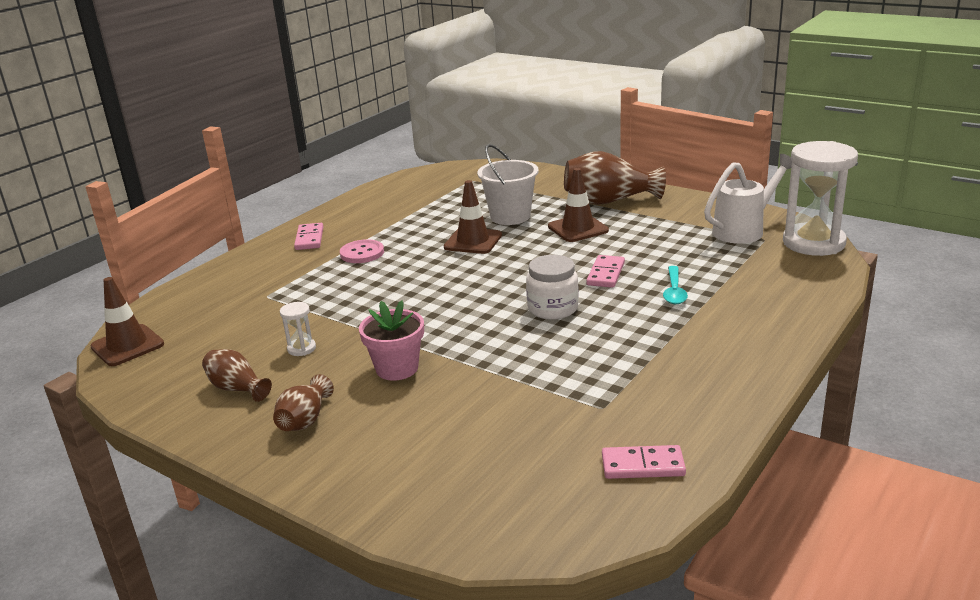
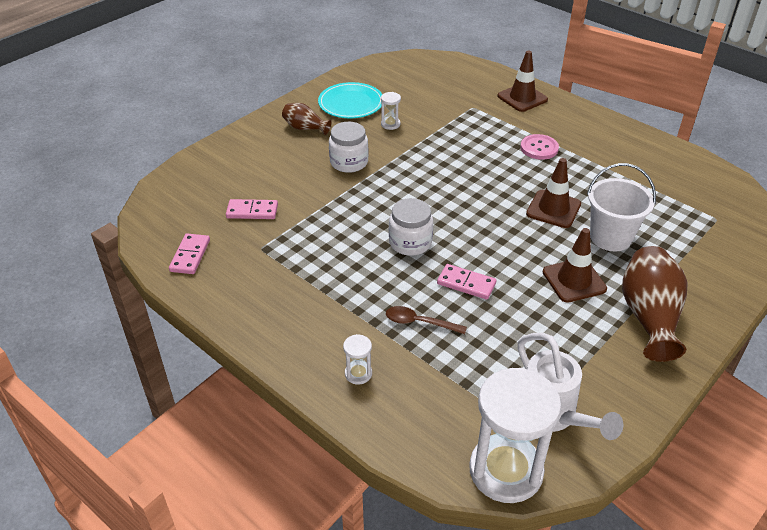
camera: 95 degrees right, 15 degrees up
(127, 346) = (418, 62): brown traffic cone -> brown traffic cone (522, 98)
(237, 388) = (351, 103): brown vase -> turquoise plate
(309, 239) = (573, 122): pink domino -> pink domino (252, 211)
(397, 368) = (349, 162): pink flower pot -> white jar
(674, 291) = (419, 322): turquoise spoon -> brown spoon
(763, 313) = (358, 374): none -> white hourglass

